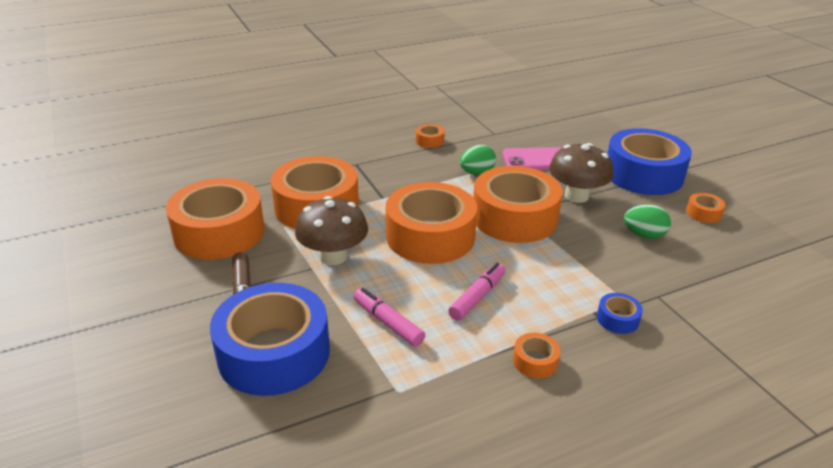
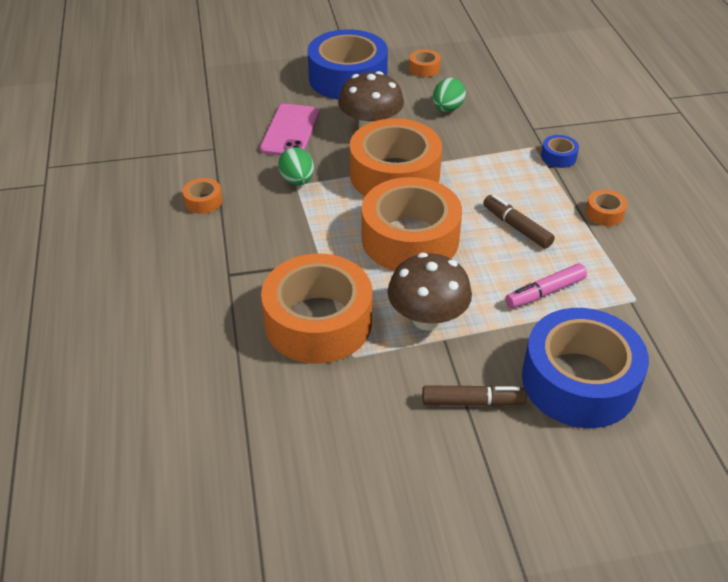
camera: 75 degrees left, 10 degrees up
(219, 232) = (345, 422): orange tape -> none
(477, 297) = (516, 227): pink marker -> brown marker

